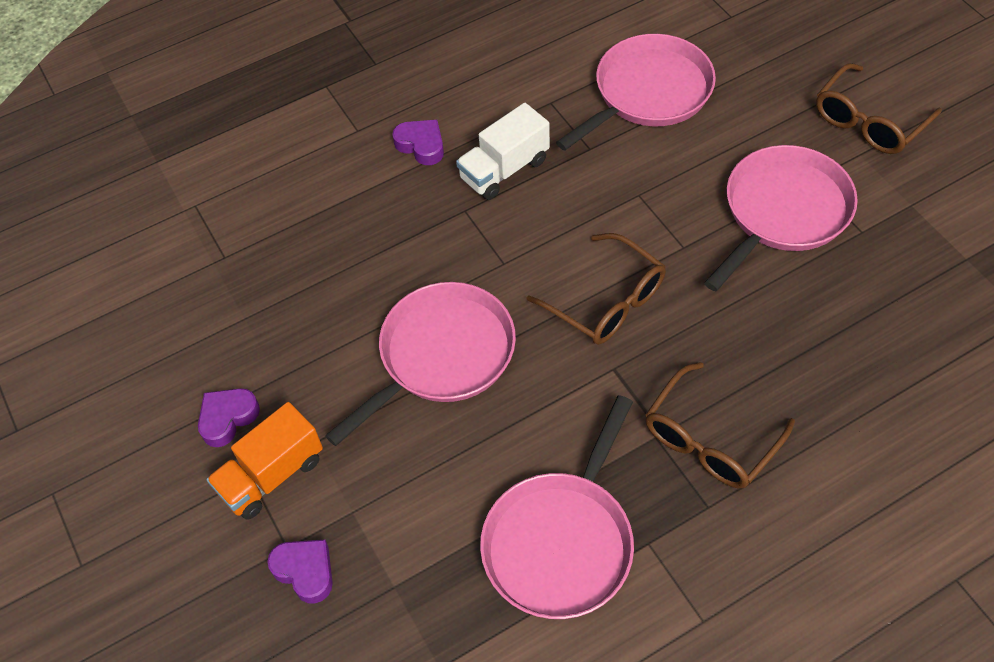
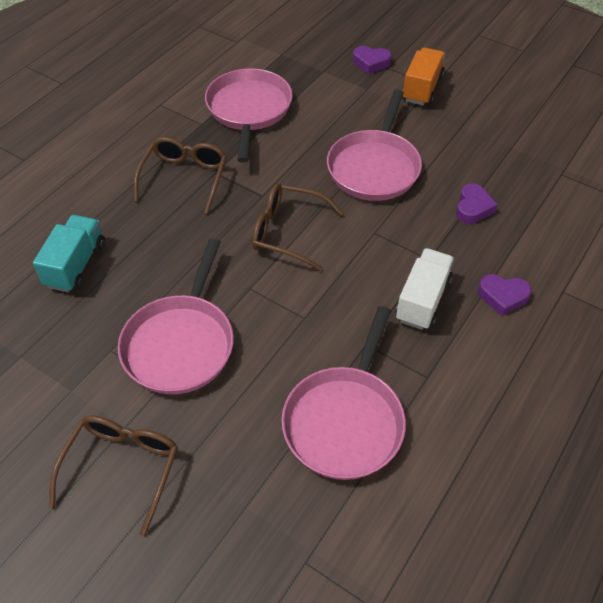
camera: 150 degrees right, 5 degrees down
(228, 418) = (469, 102): purple heart -> purple heart (473, 208)
(890, 352) = (76, 265): none -> turquoise truck

